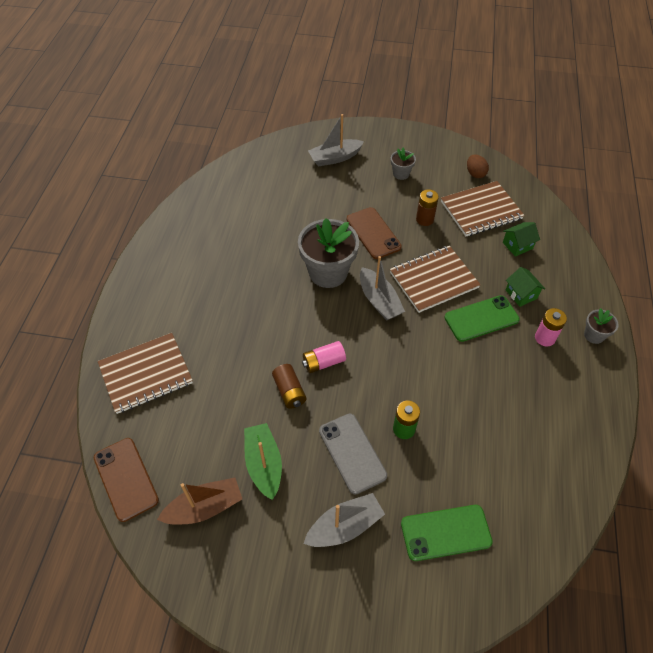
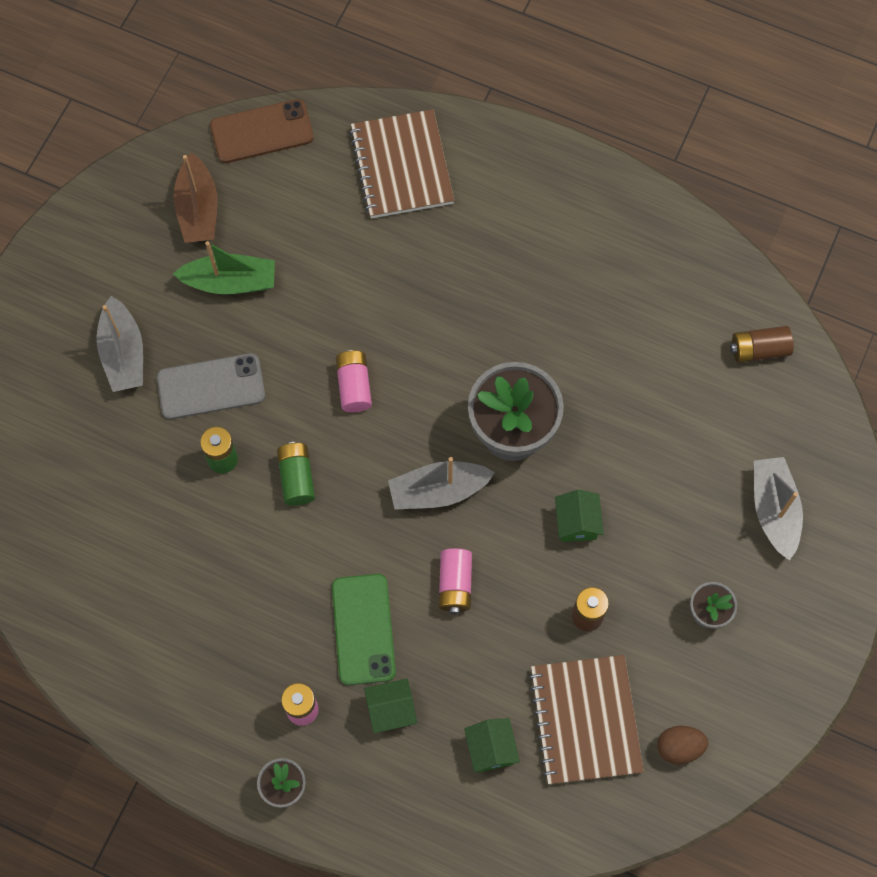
camera: 105 degrees right, 15 degrees up
(289, 391) = (322, 332): brown battery -> brown battery (759, 350)
(373, 233) = (577, 523): brown phone -> green house
(400, 379) = (297, 478): none -> green battery
(433, 280) = (455, 584): brown notebook -> pink battery
(445, 532) = (76, 463): green phone -> none

